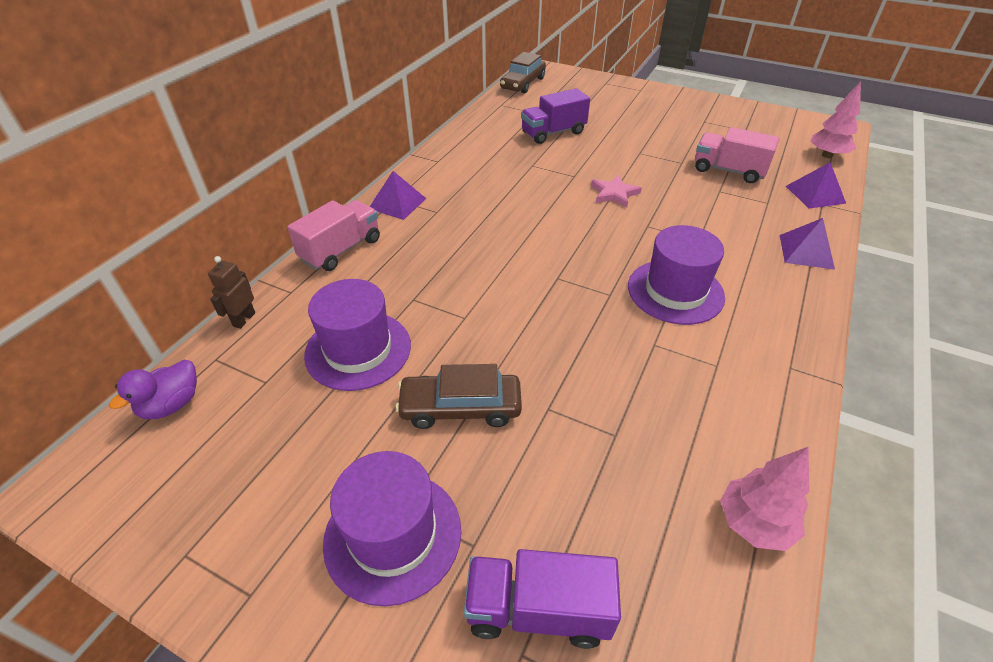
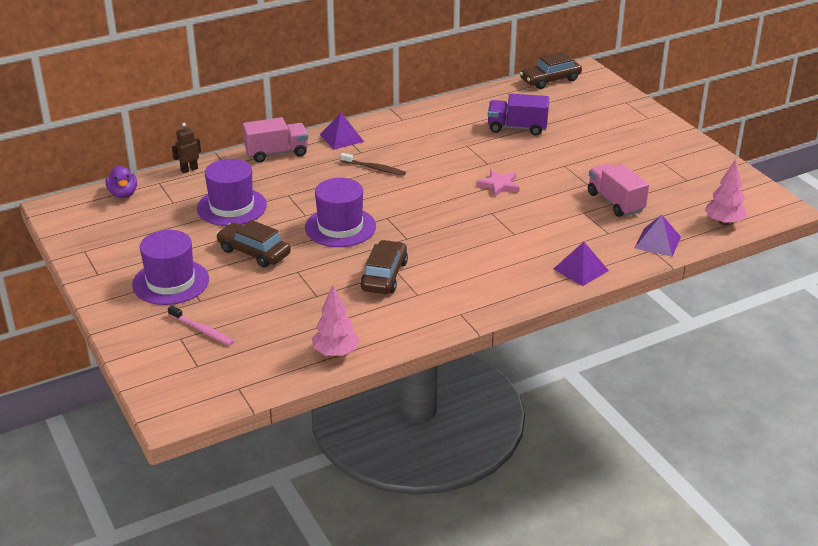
camera: 35 degrees right, 10 degrees down
(172, 404) = (123, 194): purple duck -> purple duck turned 90 degrees counterclockwise
(473, 224) = (374, 168): none -> brown toothbrush
(538, 610) = (202, 330): purple truck -> pink toothbrush
(651, 358) = (384, 276): none -> brown car
(675, 291) = (450, 253): purple hat -> purple hat (340, 227)

